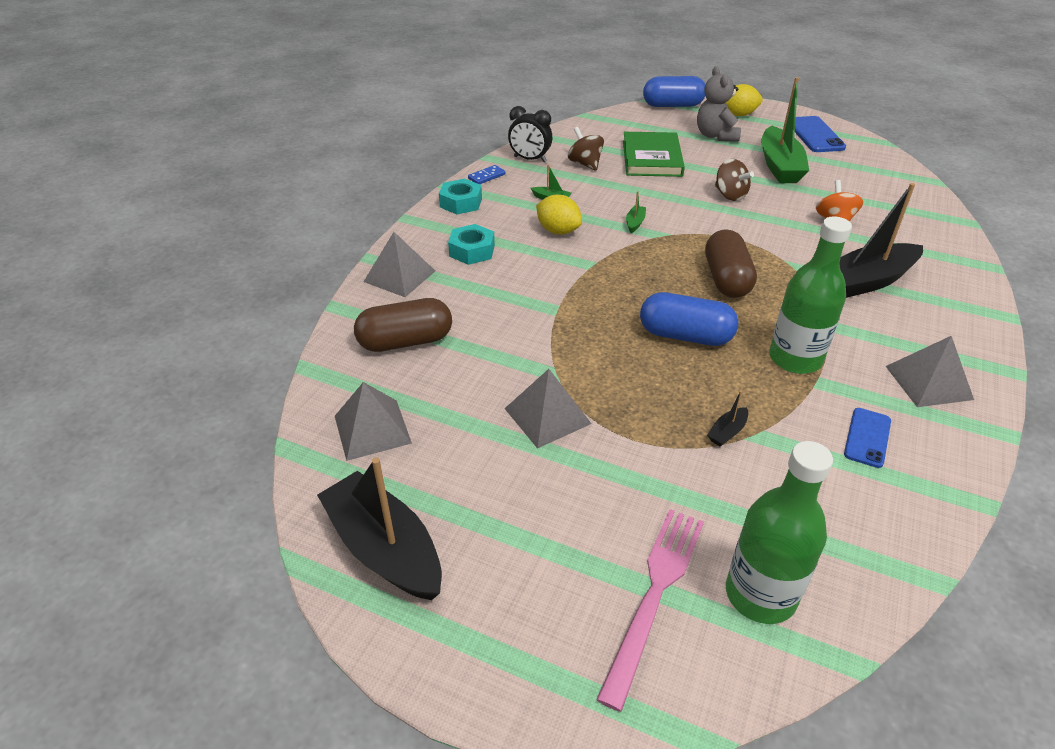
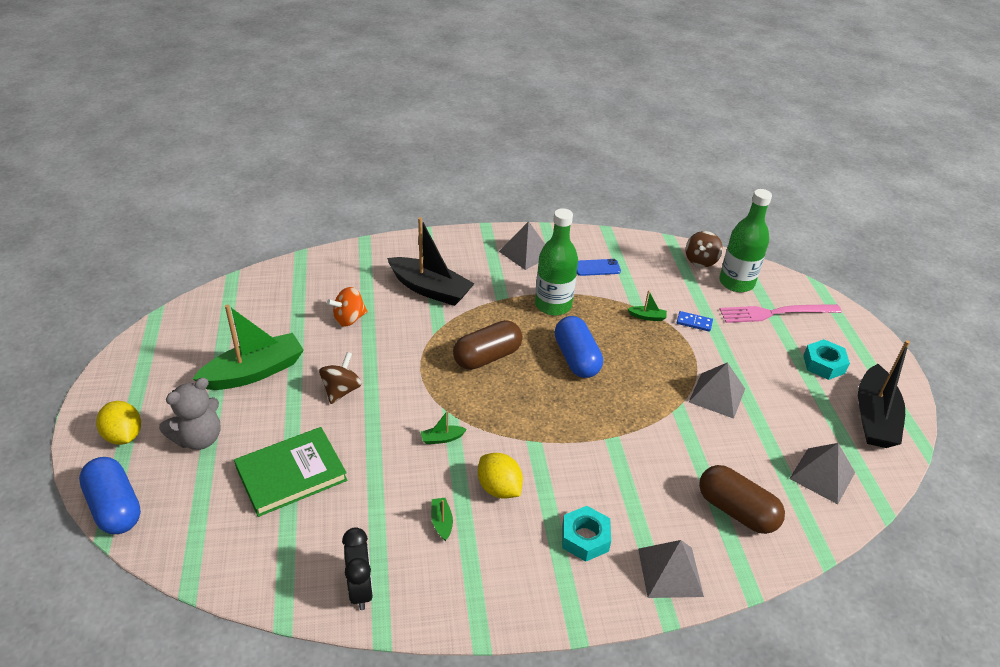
camera: 125 degrees left, 0 degrees up
(461, 203) = (508, 601): turquoise nut -> turquoise nut (824, 364)
(486, 176) = (433, 611): blue domino -> blue domino (694, 322)
(558, 231) = (499, 488): yellow lemon -> yellow lemon turned 45 degrees counterclockwise
(585, 164) = (340, 528): brown spinning top -> brown spinning top (701, 261)
(727, 432) = (647, 317): black boat -> green boat
(815, 135) = (159, 363): blue phone -> none

